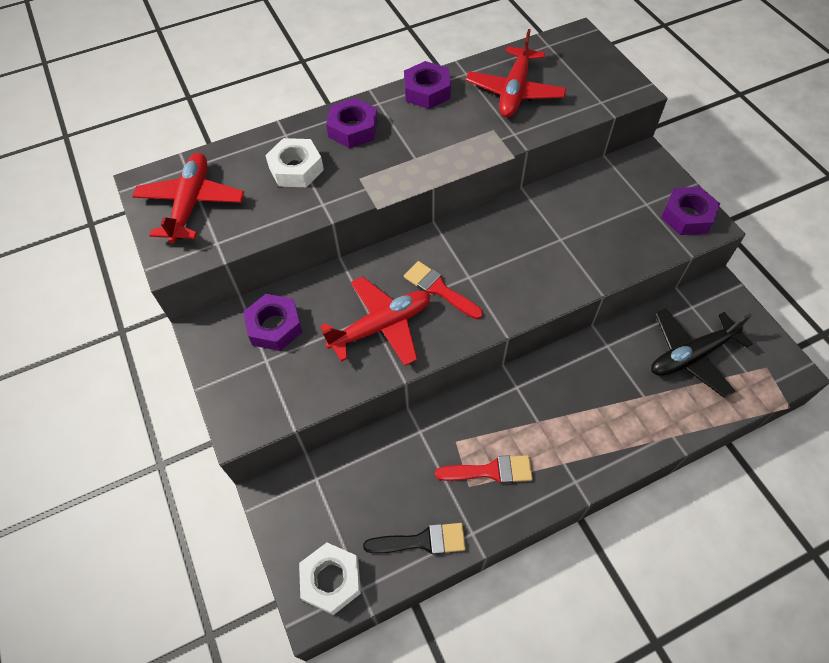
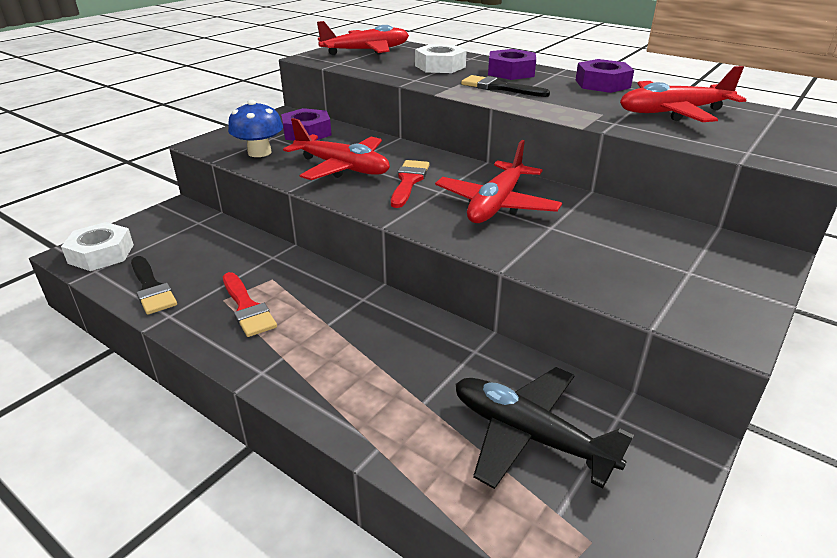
camera: 60 degrees right, 25 degrees down
(300, 382) = (259, 152): none -> blue mushroom
(390, 157) = (499, 87): none -> black brush
(512, 252) = (496, 205): none -> red plane
(687, 216) = (718, 308): purple nut -> none

